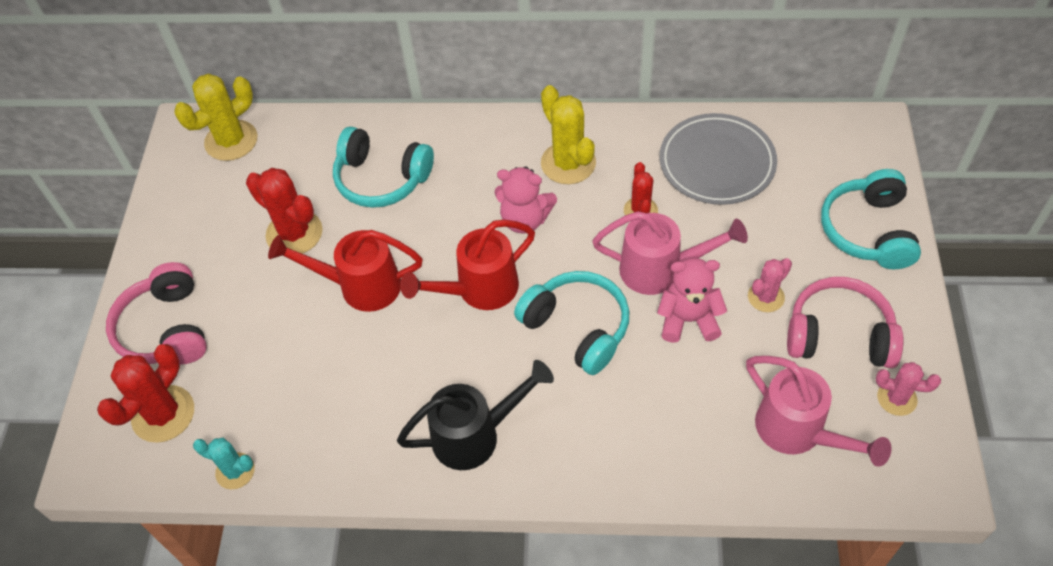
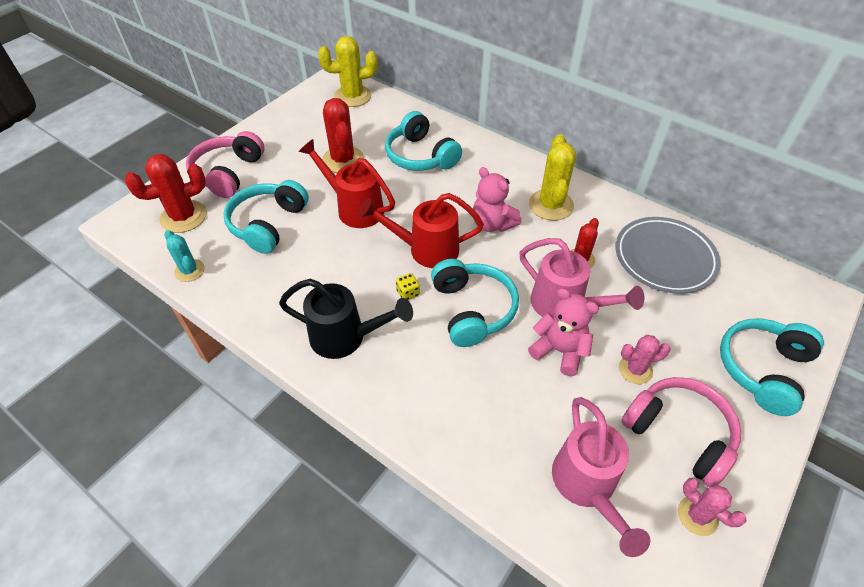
camera: 30 degrees right, 5 degrees down
(276, 363) = (268, 224): none -> turquoise headphones
(499, 349) = (408, 293): none -> yellow dice

